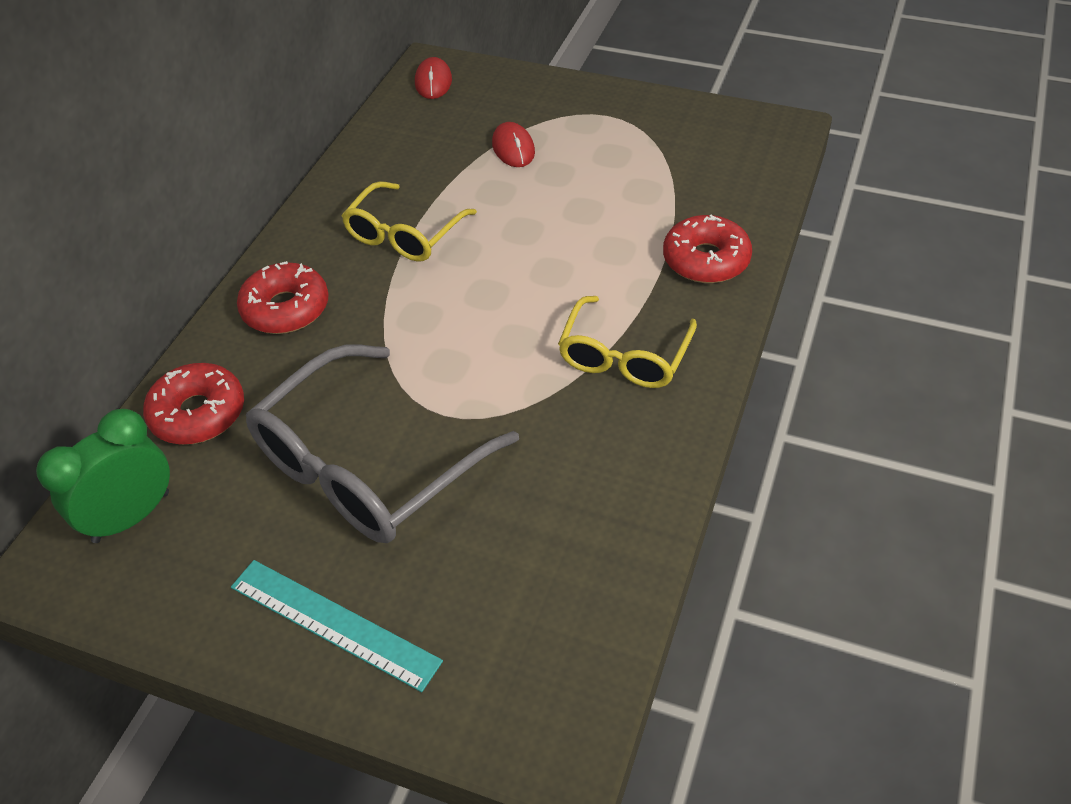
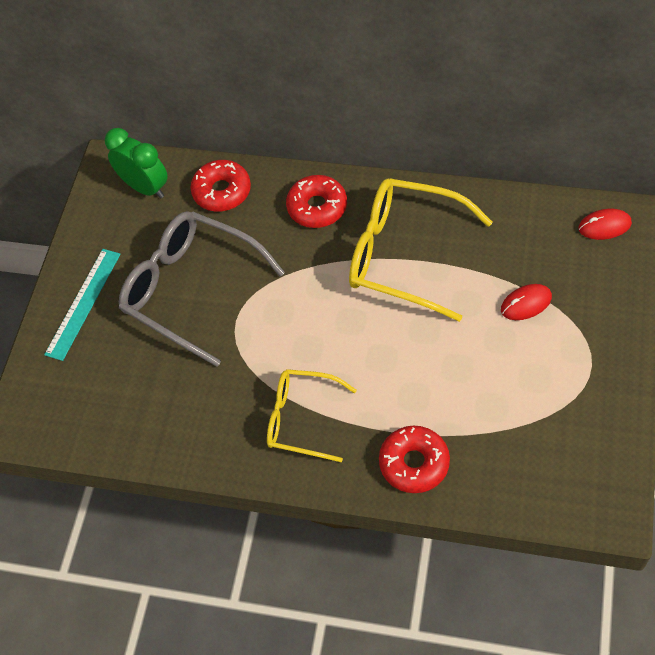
camera: 85 degrees right, 10 degrees up
(404, 234) = (404, 255): yellow glasses -> yellow glasses, size x1.64

